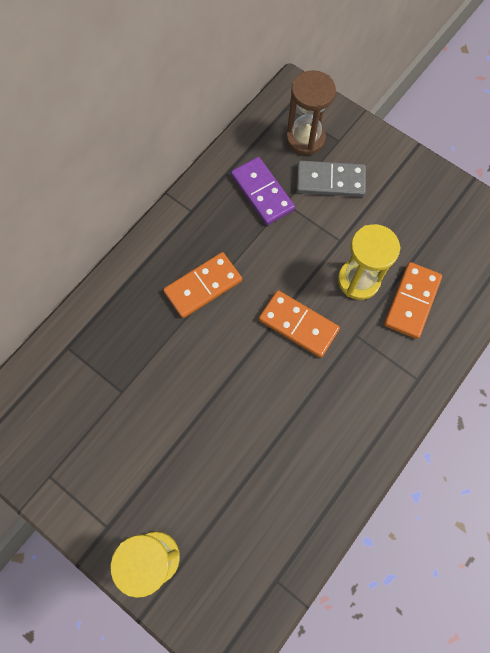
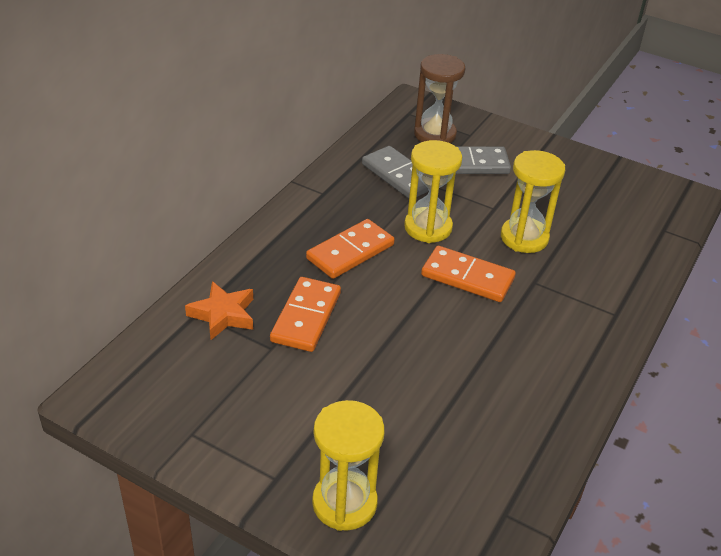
camera: 10 degrees left, 30 degrees down
(87, 352) = (223, 315): none -> orange star
(262, 192) = (399, 175): purple domino -> grey domino
(275, 261) = (428, 227): none -> yellow hourglass
(411, 301) = (587, 251): orange domino -> orange domino (306, 317)

